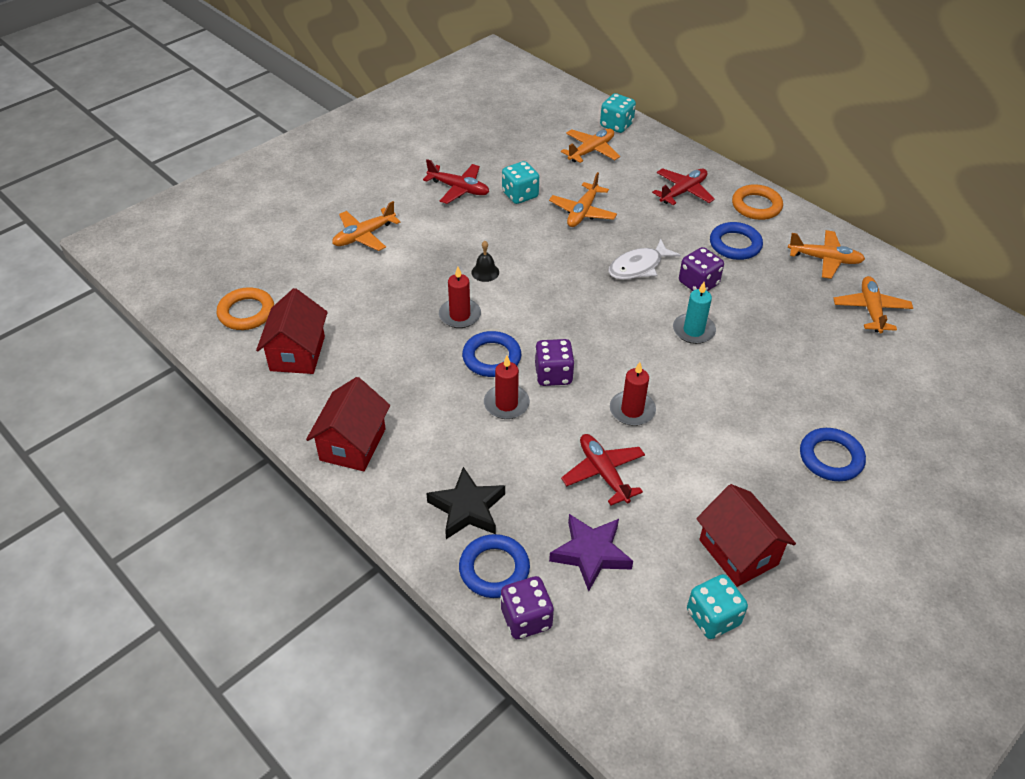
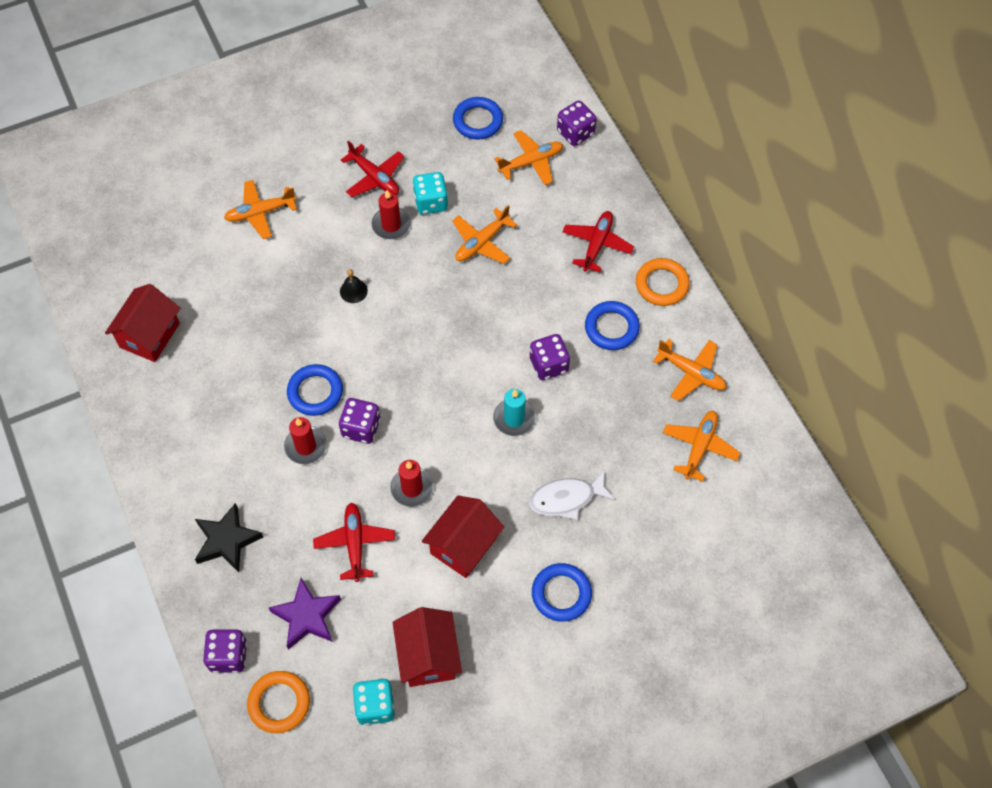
camera: 20 degrees right, 15 degrees up
(246, 312) = (122, 275): orange ring -> orange ring (279, 703)
(353, 444) = (160, 447): red house -> red house (463, 545)
(460, 315) = (308, 335): red candle -> red candle (391, 225)
(494, 569) = (223, 604): blue ring -> blue ring (478, 121)
(616, 125) = (575, 133): turquoise dice -> purple dice
(638, 267) = (501, 328): white fish -> white fish (566, 499)
(683, 191) = (597, 244): red plane -> red plane turned 45 degrees counterclockwise

